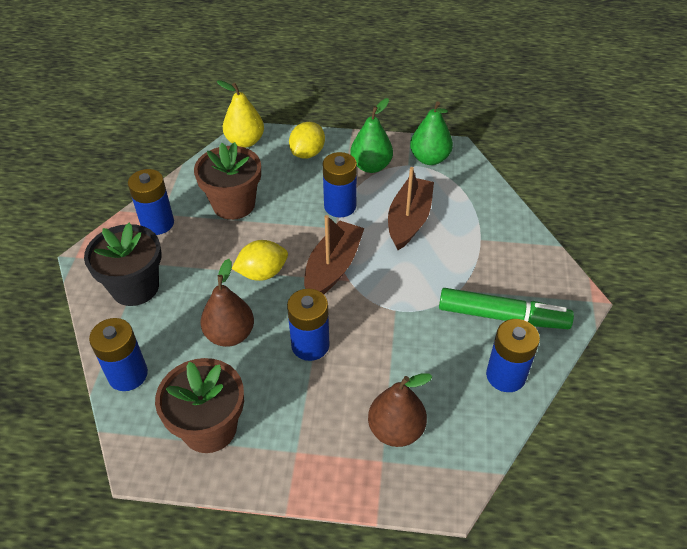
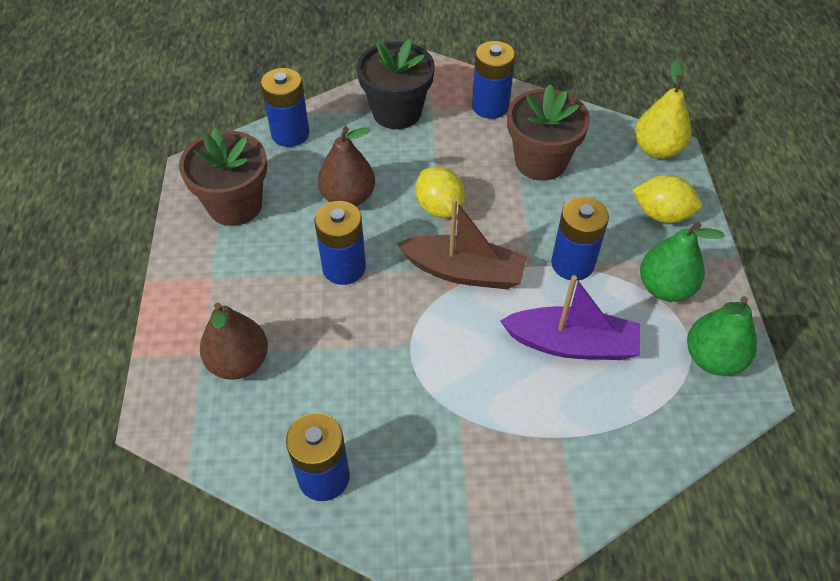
camera: 80 degrees right, 5 degrees up
(409, 220) = (572, 344): brown boat -> purple boat
(502, 316) = (421, 470): green marker -> none

